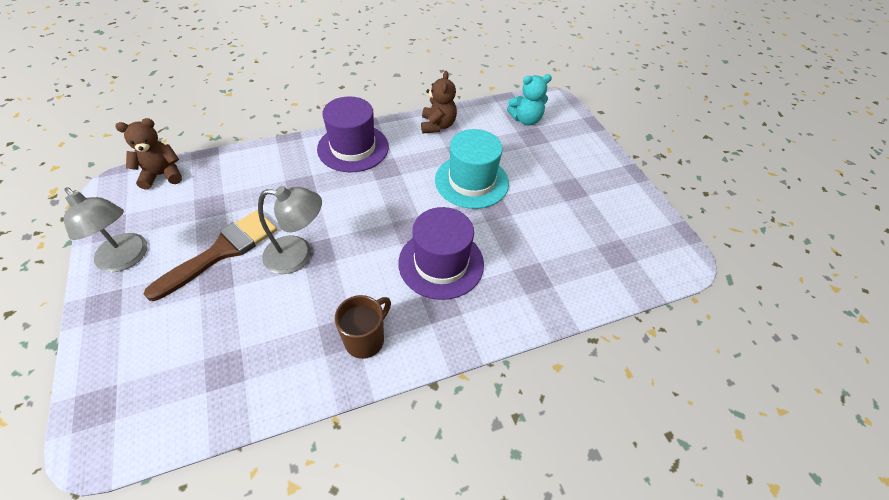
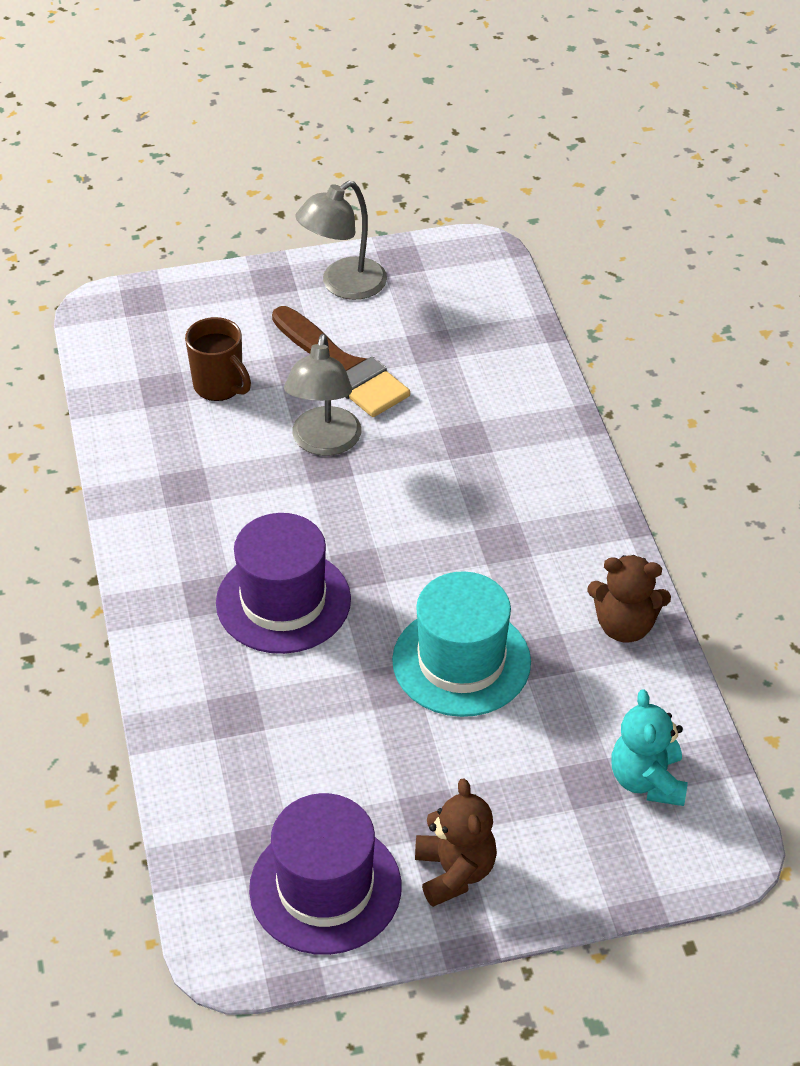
camera: 100 degrees right, 5 degrees down
(162, 175) = (501, 291): brown teddy bear -> brown teddy bear (454, 872)
(353, 148) = (558, 501): purple hat -> purple hat (325, 888)
(365, 339) = (172, 513): brown mug -> brown mug (219, 386)

